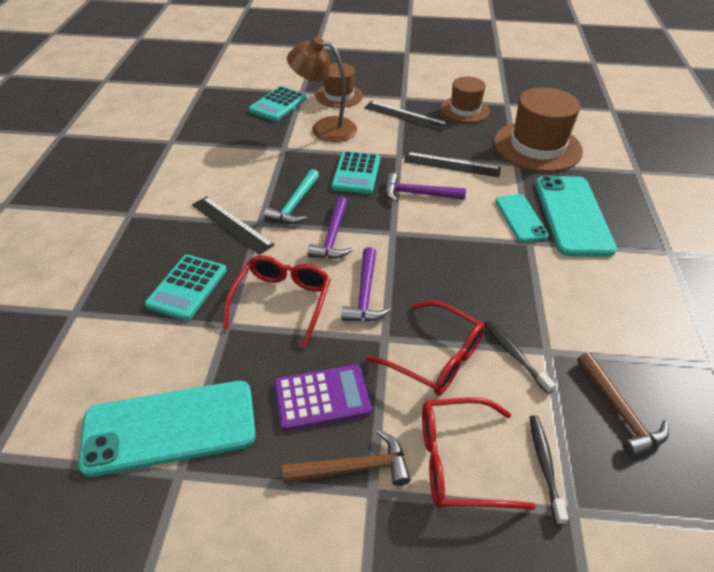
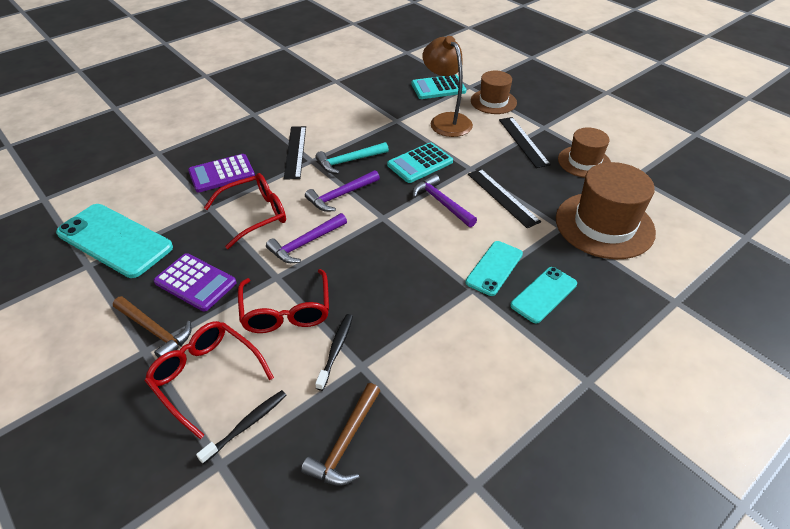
camera: 45 degrees right, 0 degrees up
(187, 287) = (222, 174): turquoise calculator -> purple calculator
(573, 215) = (544, 295): turquoise phone -> turquoise phone, size x0.58

